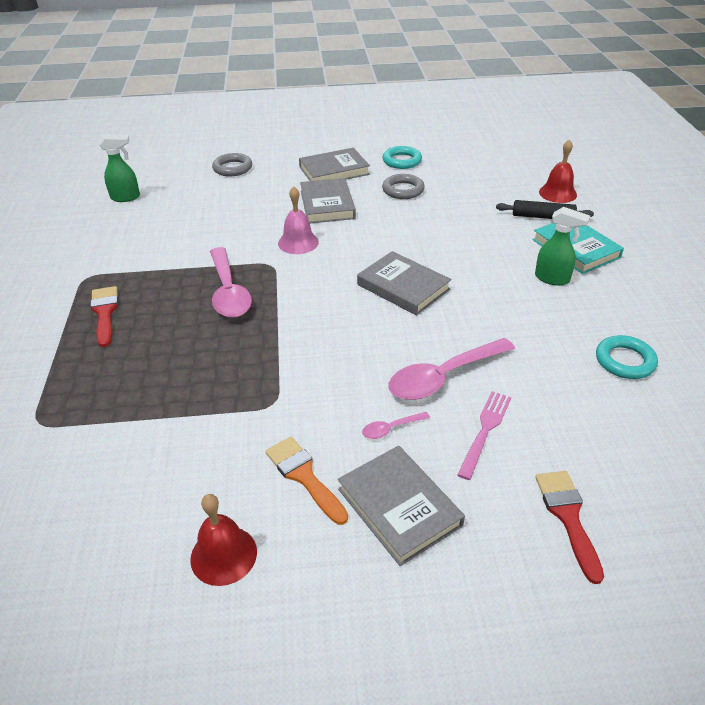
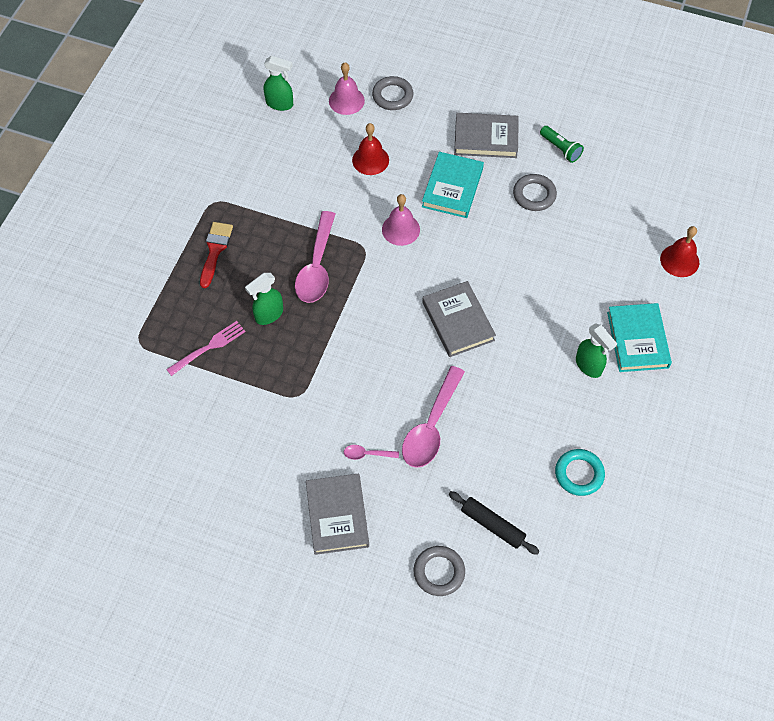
camera: 25 degrees right, 20 degrees up
(191, 180) = (346, 100): none -> pink bell
(196, 345) = (268, 315): none -> green spray bottle
(223, 555) = (216, 498): red bell -> red bell (370, 160)
(304, 476) = (290, 465): orange brush -> none
(327, 204) = (452, 187): grey book -> turquoise book
(402, 161) = (560, 149): turquoise ring -> green flashlight
(443, 377) = (431, 426): pink spoon -> pink spoon turned 60 degrees counterclockwise
(485, 430) = (430, 485): pink fork -> pink fork (208, 347)
(542, 217) = (639, 287): black rolling pin -> black rolling pin (492, 525)
(568, 516) = (439, 572): red brush -> grey ring

